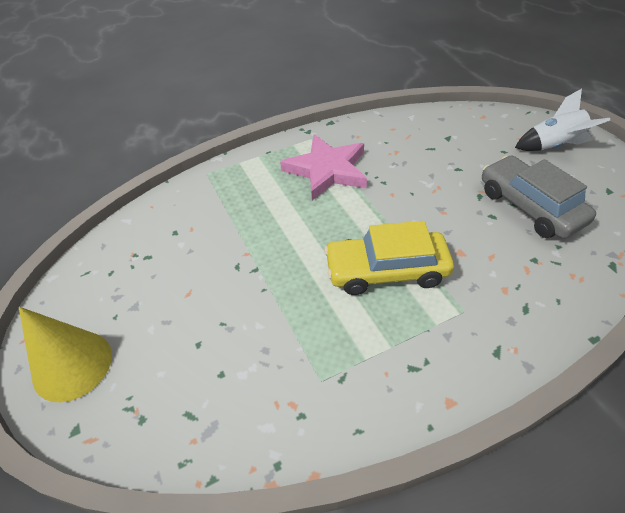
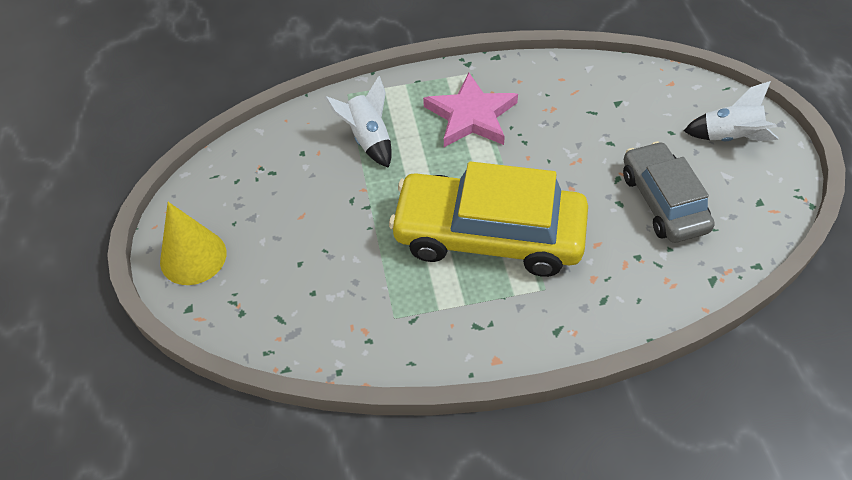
camera: 15 degrees right, 5 degrees up
(237, 207) = (368, 139): none -> white rocket
(386, 270) = (489, 235): yellow car -> yellow car, size x1.60

